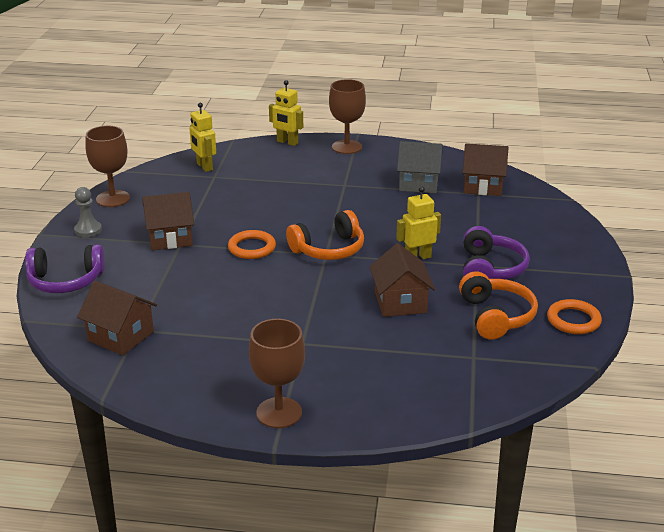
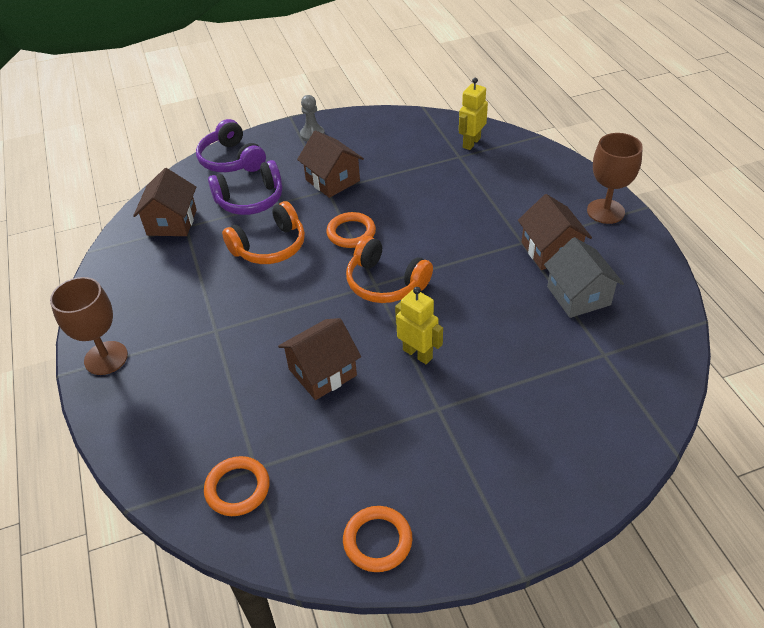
camera: 65 degrees right, 15 degrees up
(113, 199) = (371, 123): brown goblet -> none
(287, 142) = (571, 169): yellow robot -> none
(483, 186) = (626, 352): brown house -> brown house (550, 250)
(488, 369) = (237, 488): none -> orange ring
(490, 269) = (438, 424): purple headphones -> purple headphones (250, 200)
(496, 316) = (342, 462): orange headphones -> orange headphones (270, 246)

